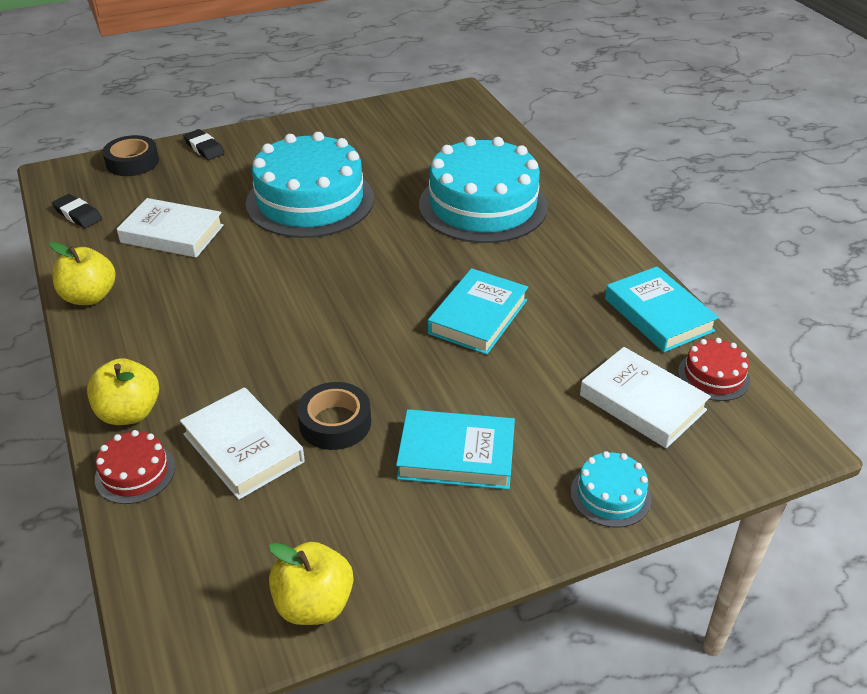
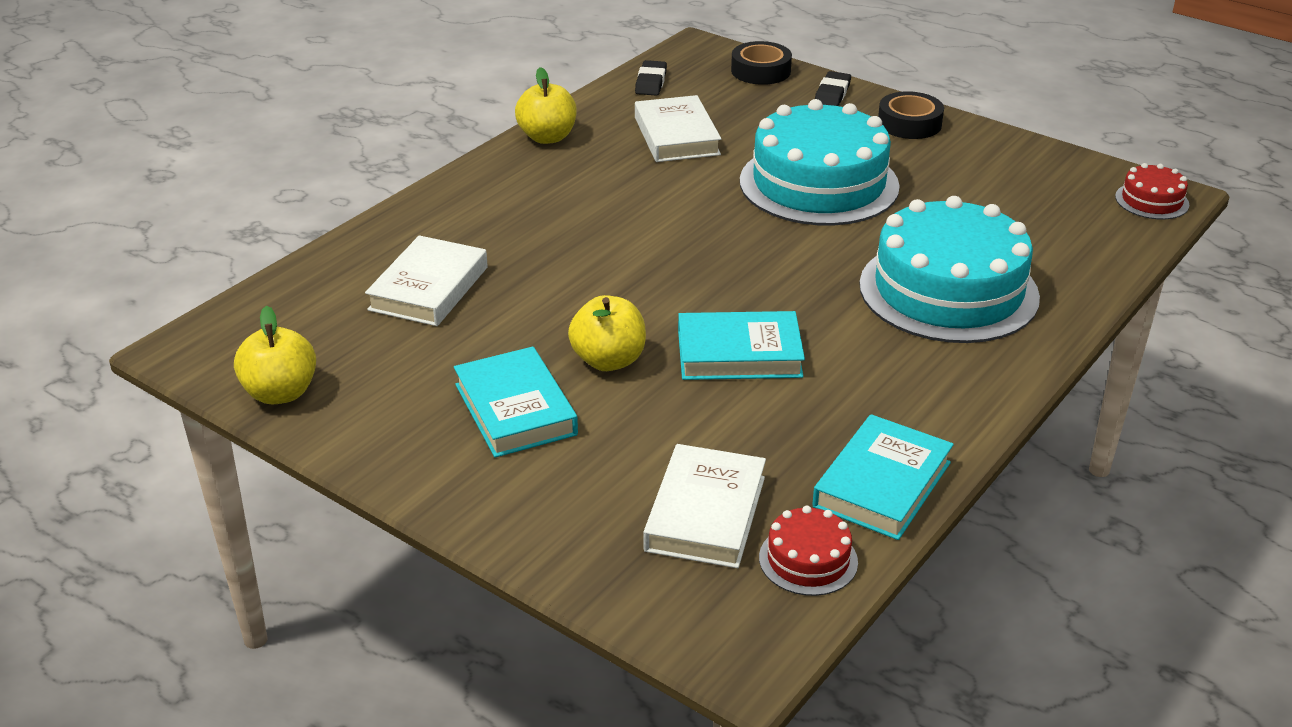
camera: 60 degrees right, 5 degrees down
(129, 413) = (424, 218): yellow apple -> yellow apple (608, 360)
(135, 473) = (360, 249): red cake -> red cake (1151, 201)
(335, 423) = (500, 324): black tape -> black tape (909, 123)
(610, 495) = (539, 529): turquoise cake -> none

